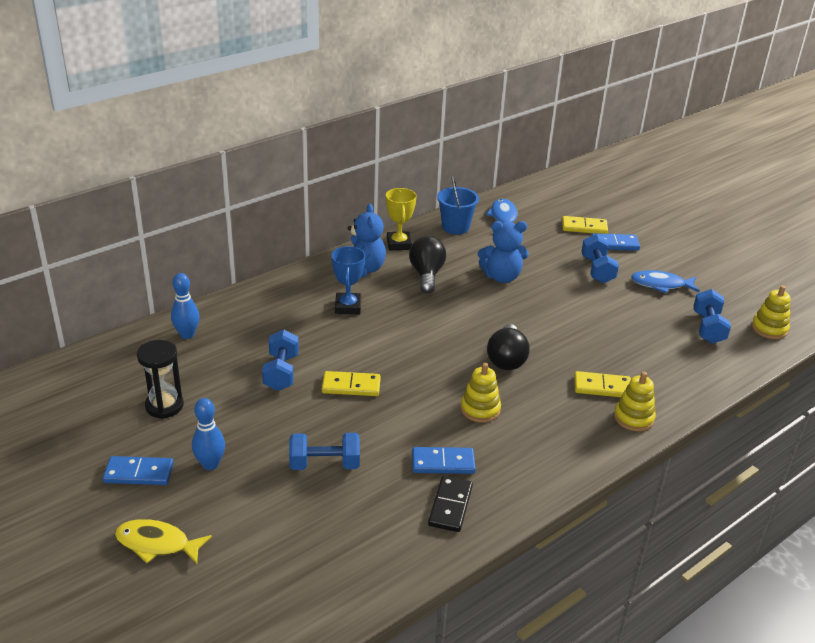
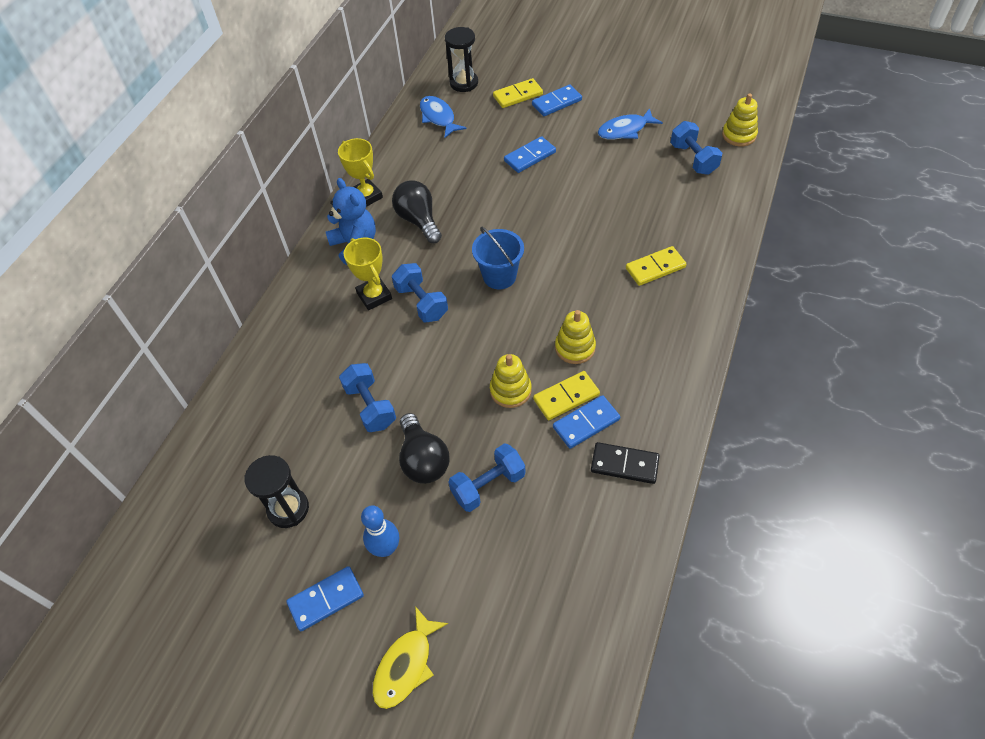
camera: 25 degrees left, 20 degrees up
(157, 544) = (406, 665): yellow fish -> yellow fish turned 45 degrees counterclockwise
(187, 334) = (243, 413): blue bowling pin -> none
(348, 307) = (374, 296): blue trophy -> yellow trophy
(351, 386) = (446, 385): yellow domino -> yellow domino (566, 397)
(450, 506) = (624, 464): black domino -> black domino turned 60 degrees counterclockwise
(455, 227) = (404, 150): blue bucket -> blue bucket (499, 276)
(501, 277) = (487, 189): blue teddy bear -> none
(506, 359) = (557, 280): black light bulb -> black light bulb (423, 460)
(545, 203) = (464, 83): none -> black hourglass
(557, 270) = (529, 156): none -> blue domino
(597, 270) = (562, 139): blue dumbbell -> blue dumbbell (421, 302)
(633, 418) = (701, 287): yellow stacking toy -> yellow stacking toy (510, 390)

